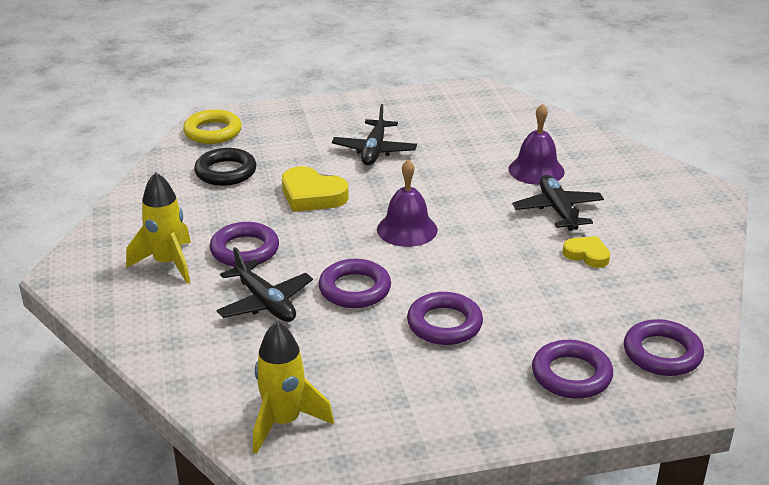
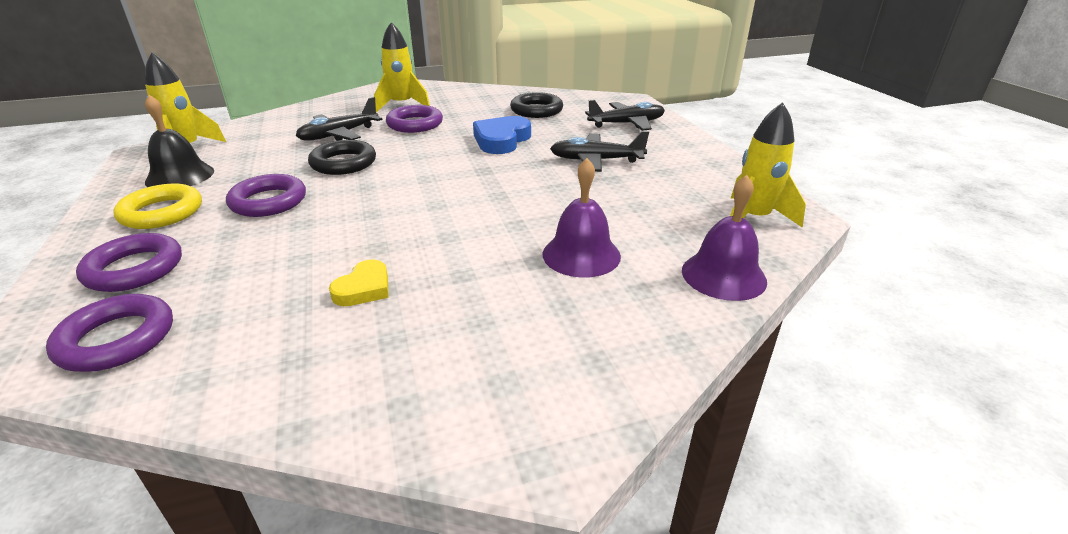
camera: 85 degrees right, 0 degrees up
(213, 132) = (604, 102): yellow ring -> yellow ring (162, 212)
(312, 195) = (501, 140): yellow heart -> blue heart
(355, 289) = (343, 163): purple ring -> black ring
(372, 404) = (180, 176): none -> black bell
(407, 229) = (439, 180): purple bell -> purple bell (723, 275)
(485, 104) = (753, 219): none -> yellow rocket
(557, 210) = (476, 269): black plane -> black plane (627, 124)

